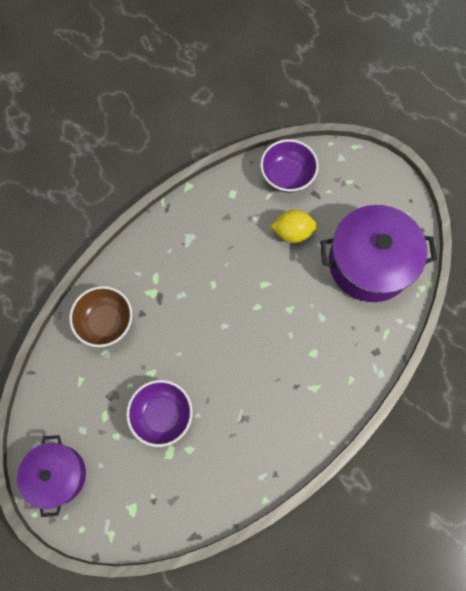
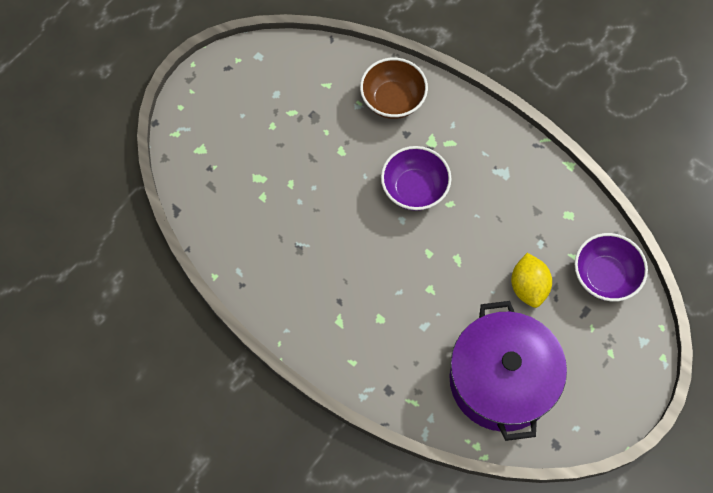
camera: 85 degrees right, 5 degrees down
(57, 475) = (231, 78): purple pot -> none
(162, 415) = (297, 167): purple bowl -> purple bowl (414, 189)

